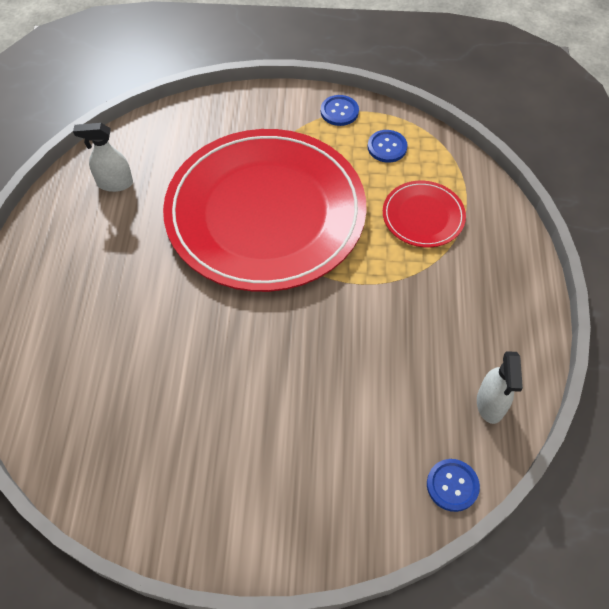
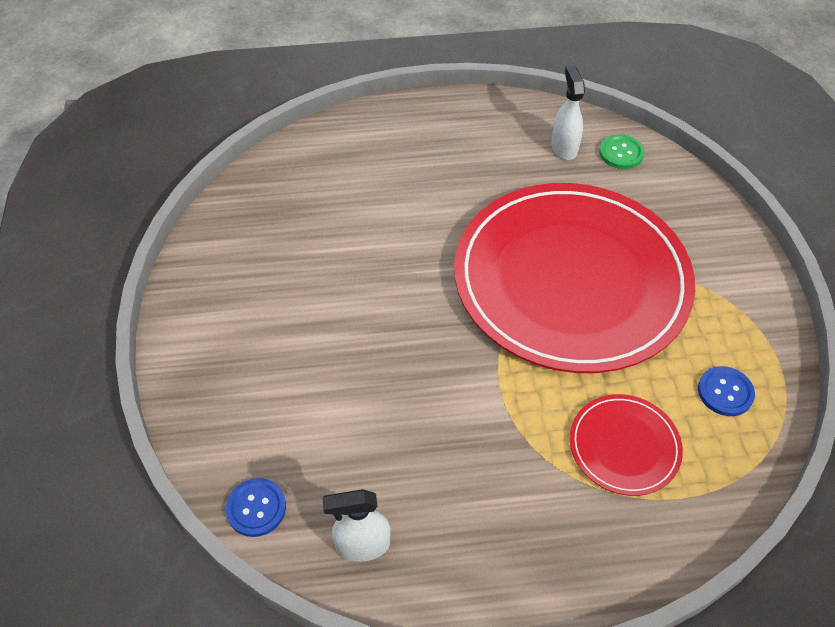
camera: 80 degrees right, 5 degrees down
(136, 145) = (621, 153): none -> green button
(339, 111) = (762, 330): blue button -> none

